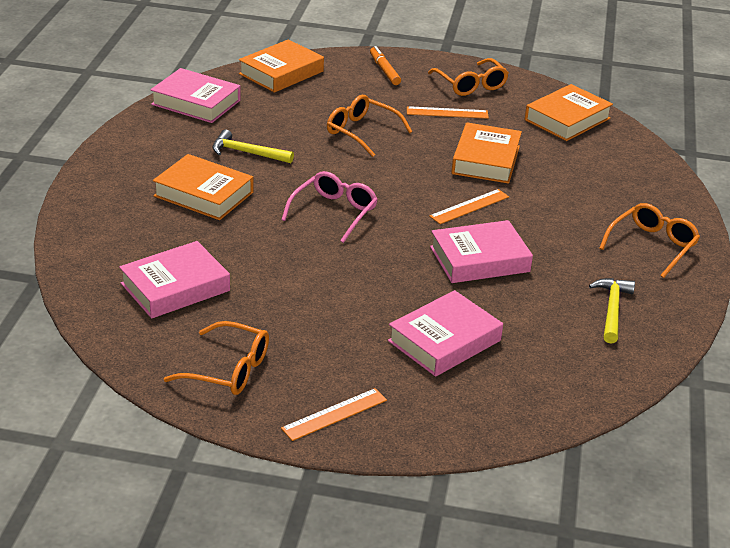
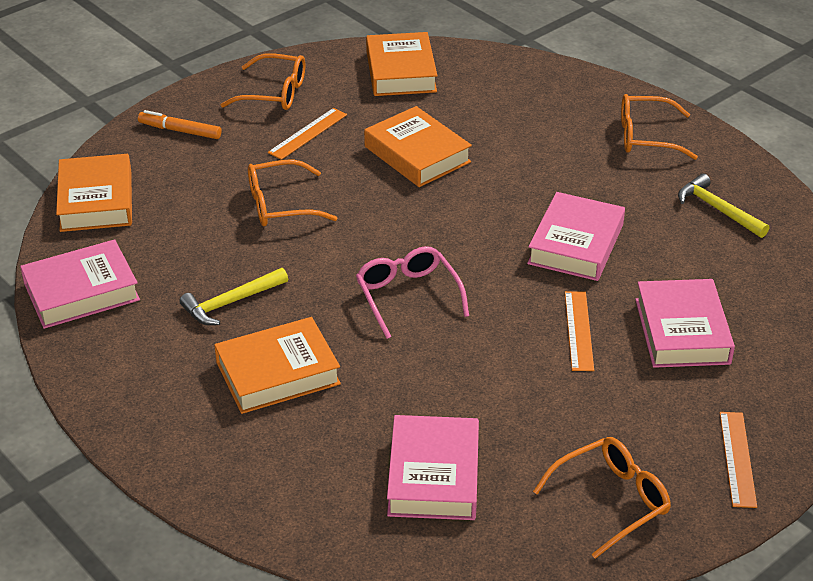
camera: 50 degrees left, 5 degrees up
(469, 206) = (485, 205): orange ruler -> orange ruler (578, 330)
(652, 246) = (646, 137): orange glasses -> orange glasses turned 75 degrees counterclockwise

